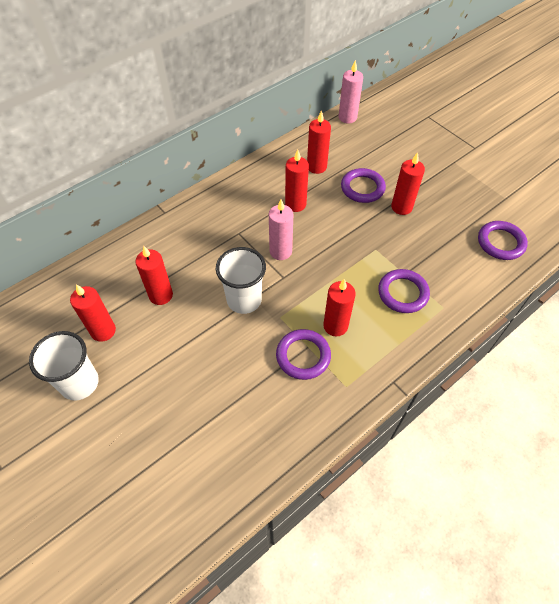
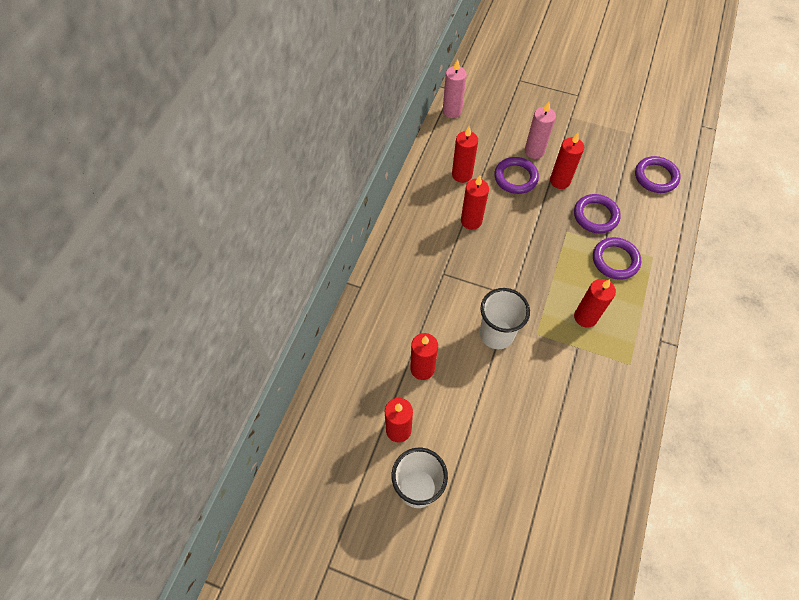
camera: 30 degrees left, 5 degrees up
(280, 251) = (492, 273): pink candle -> pink candle (534, 151)
(303, 356) = (580, 357): purple ring -> purple ring (595, 216)

